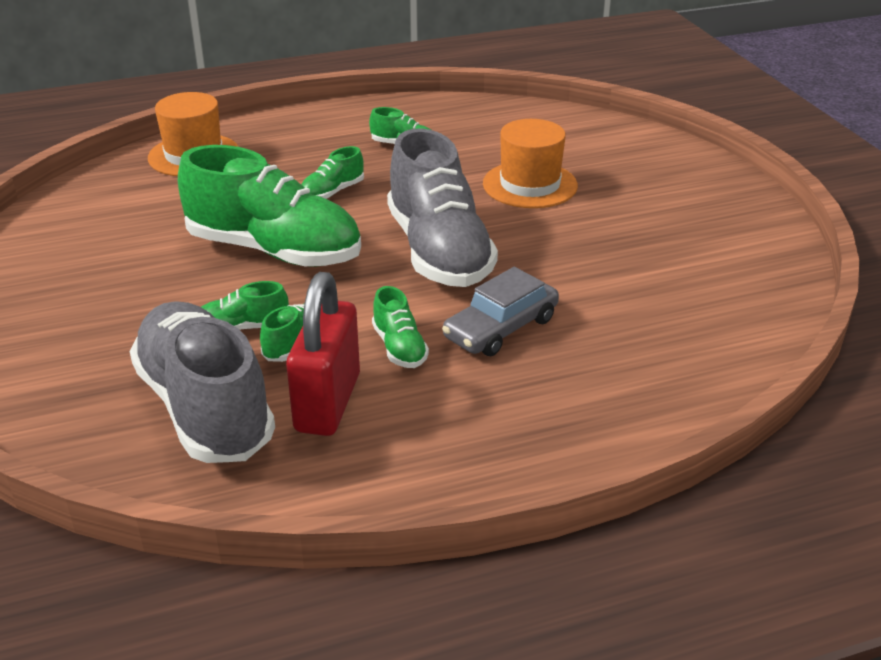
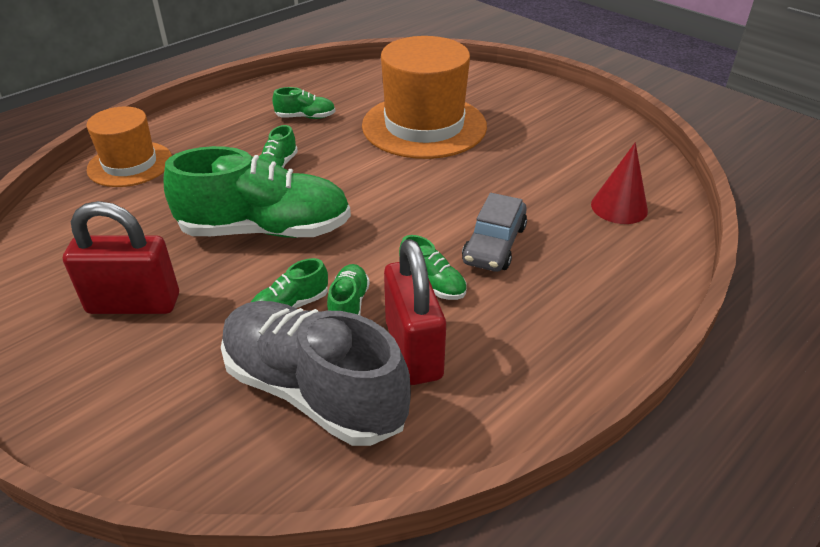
camera: 25 degrees left, 5 degrees up
(106, 285) = (134, 304): none -> red padlock
(438, 251) = (399, 195): grey shoe -> none
(530, 185) = (424, 126): orange hat -> orange hat, size x1.65
(688, 329) = (619, 207): none -> red cone

